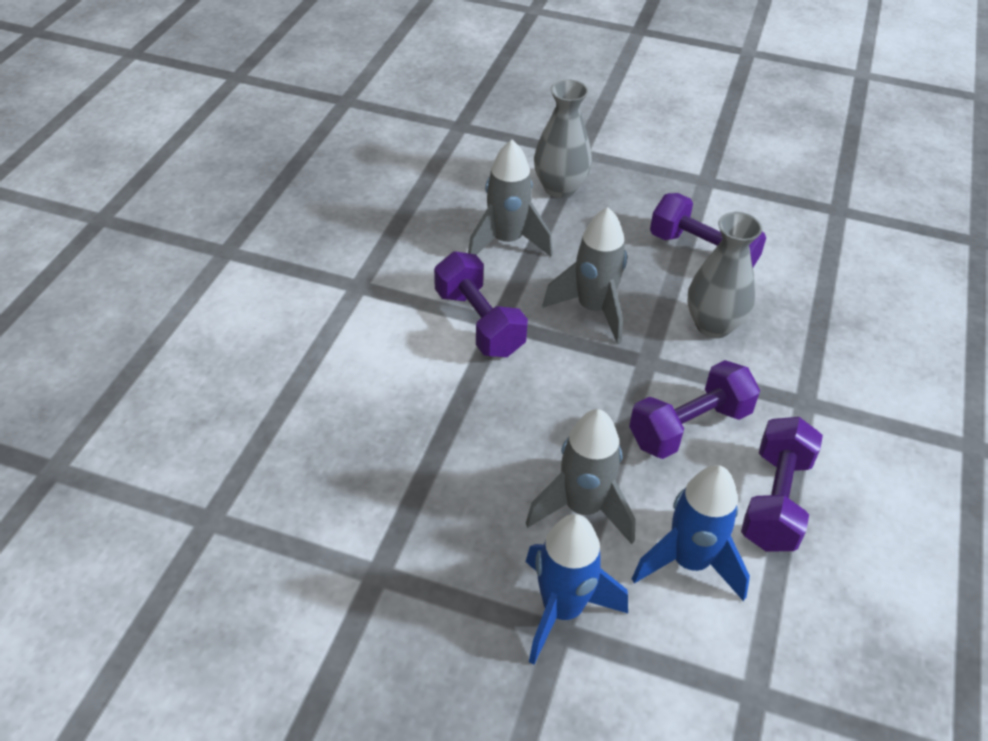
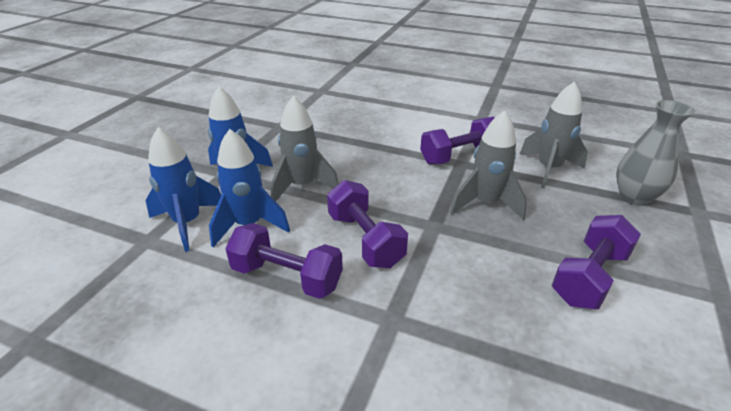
camera: 95 degrees right, 10 degrees down
(703, 648) = (187, 223): none -> blue rocket
(713, 325) = (484, 270): grey vase -> none

